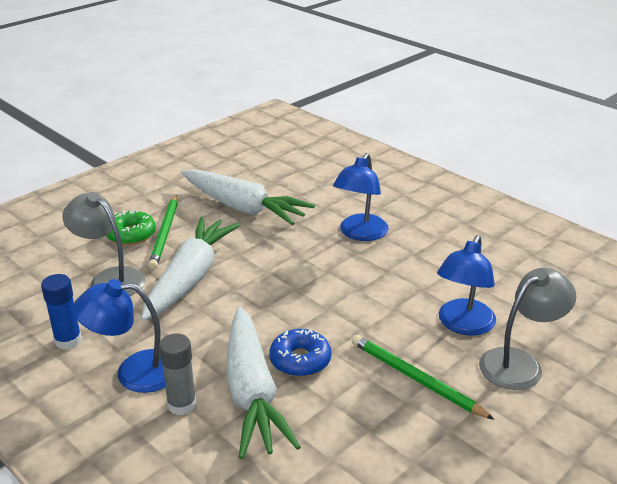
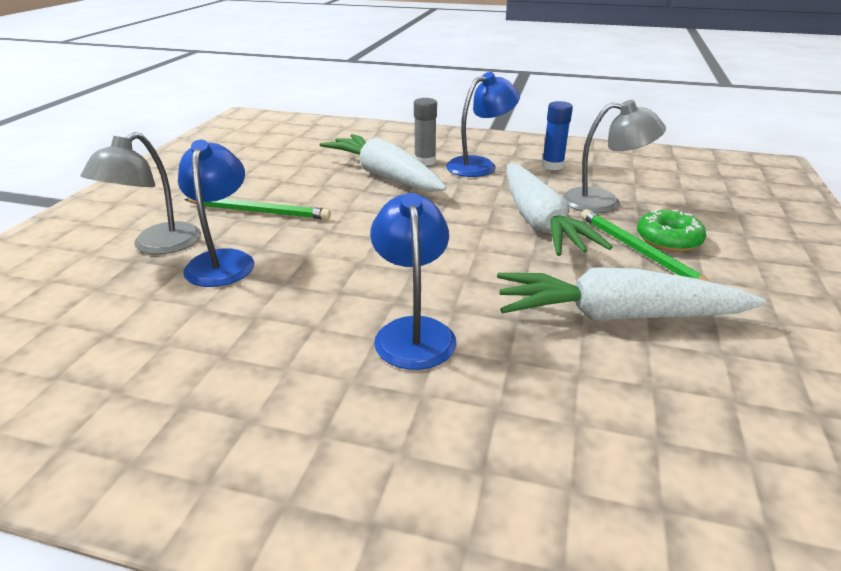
camera: 150 degrees right, 0 degrees up
(300, 360) = (367, 198): blue donut -> none

